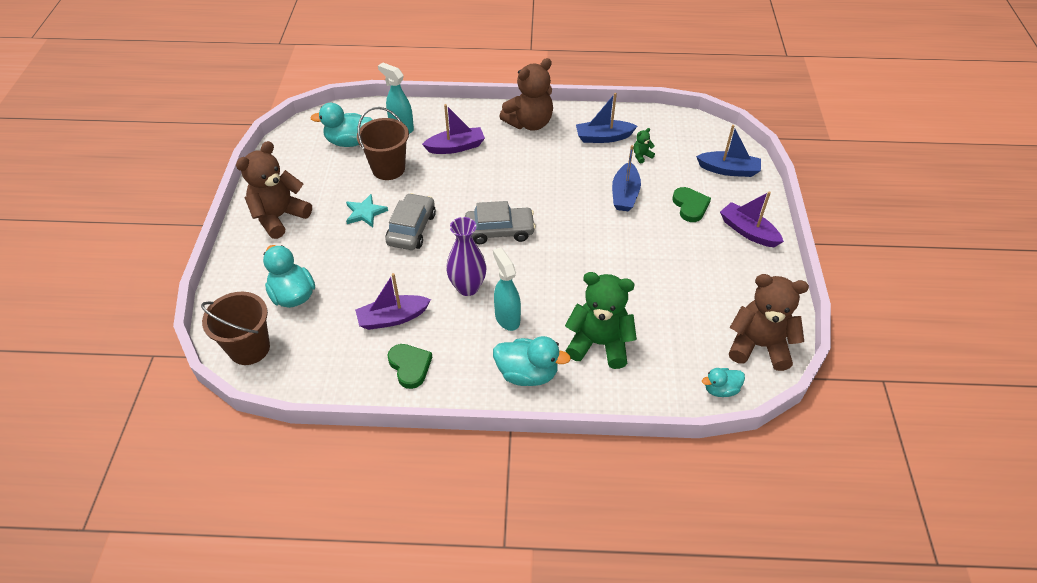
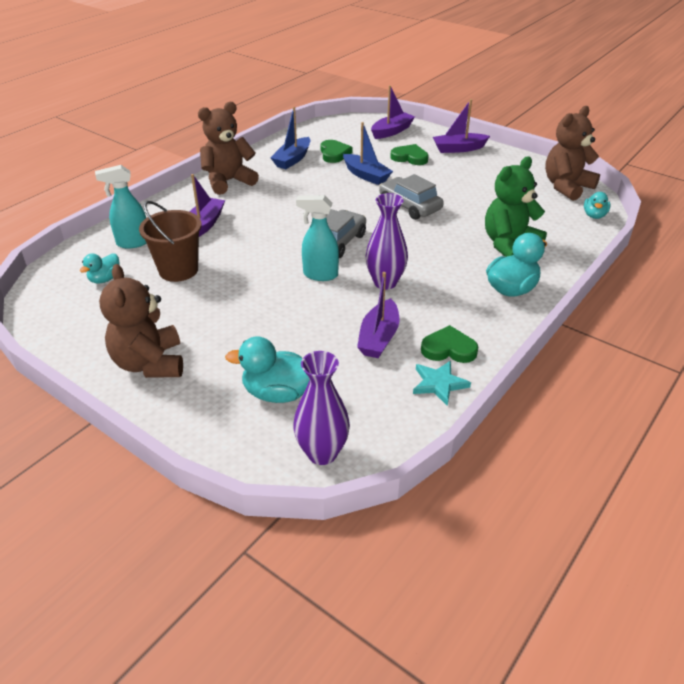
camera: 55 degrees left, 10 degrees down
(249, 348) = (322, 453): brown bucket -> purple vase
(349, 142) = (105, 279): turquoise duck -> turquoise duck, size x0.60
(365, 213) = (220, 305): turquoise star -> turquoise star (439, 384)
(411, 229) = (277, 286): grey car -> grey car (410, 206)
(507, 318) = (441, 276): turquoise spray bottle -> turquoise spray bottle (320, 275)
(529, 123) = (228, 181): brown teddy bear -> brown teddy bear turned 120 degrees counterclockwise
(641, 156) = (334, 154): green teddy bear -> green heart
(728, 170) = (391, 131): blue boat -> purple boat

